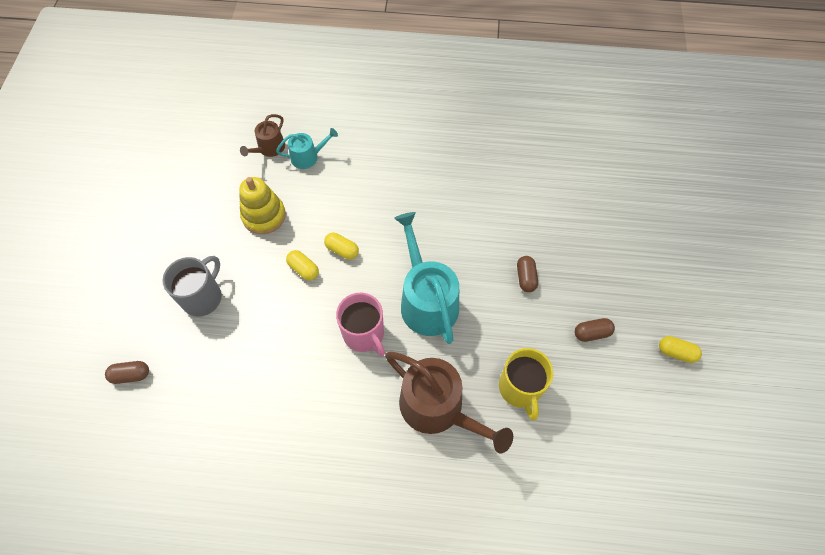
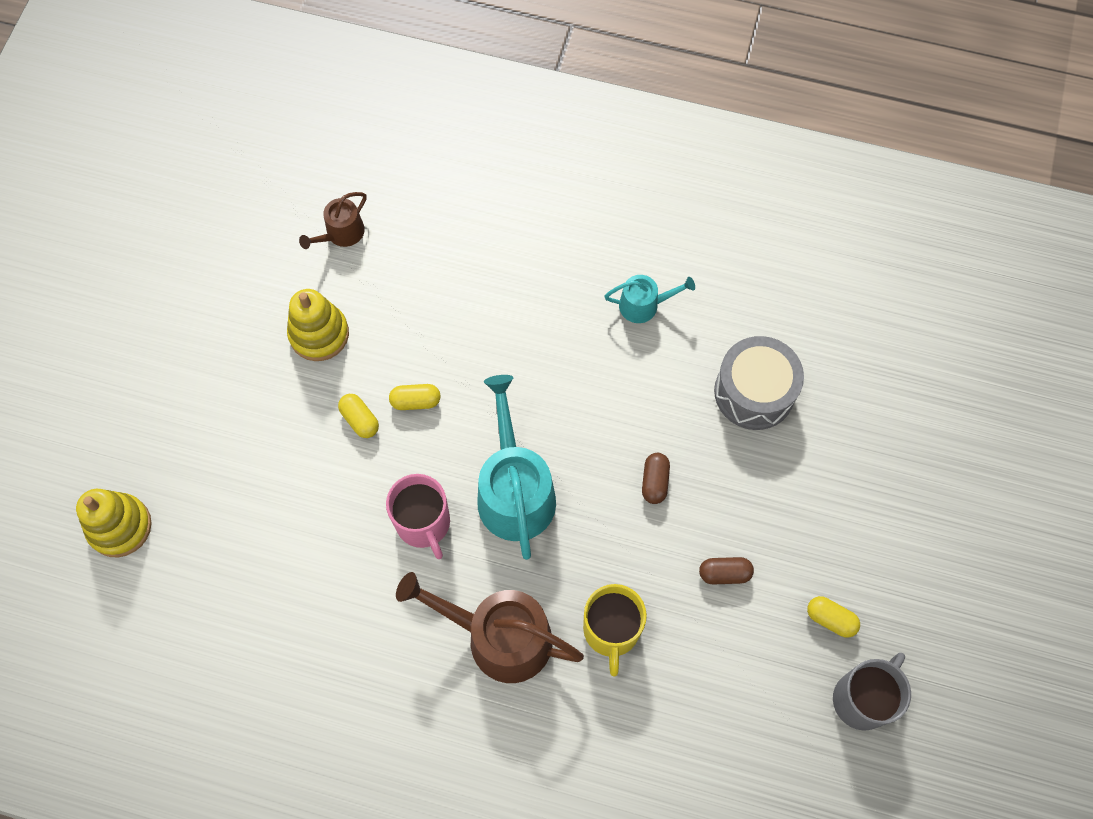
camera: 10 degrees right, 5 degrees up
(131, 375) = (120, 526): brown capsule -> yellow stacking toy
(203, 297) = (223, 437): grey mug -> grey mug (862, 699)
(308, 157) = (392, 255): turquoise watering can -> turquoise watering can (643, 305)
(342, 250) = (415, 401): yellow capsule -> yellow capsule turned 45 degrees counterclockwise
(438, 408) = (499, 637): brown watering can -> brown watering can turned 150 degrees clockwise
(579, 207) = (754, 392): none -> grey drum

